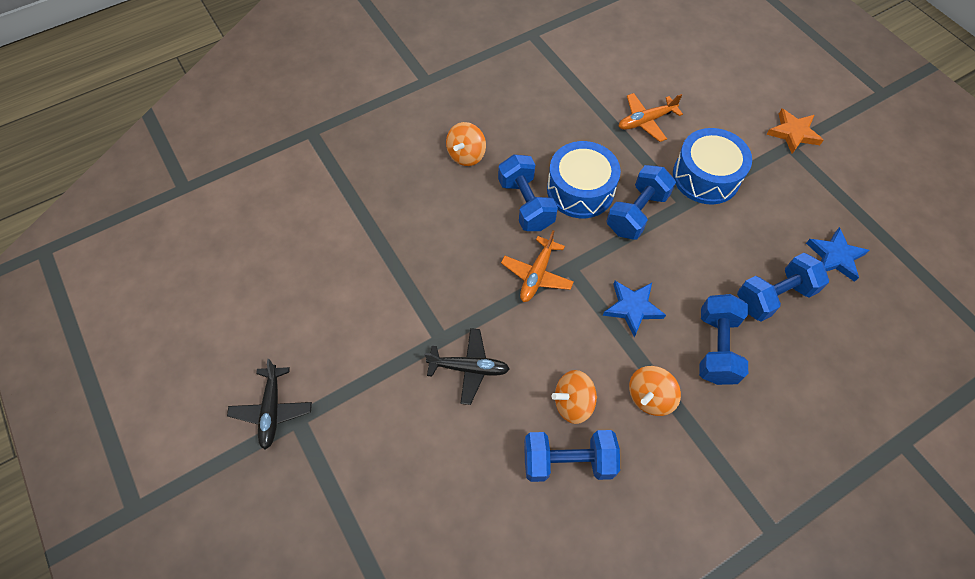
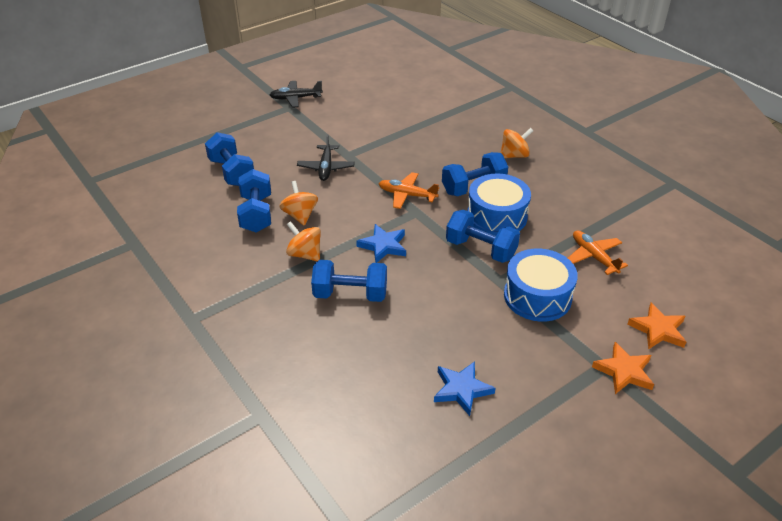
camera: 85 degrees right, 20 degrees down
(466, 155) = (514, 155): orange spinning top -> orange spinning top turned 135 degrees clockwise
(741, 98) = (658, 330): none -> orange star
(774, 296) = (406, 336): blue dumbbell -> blue dumbbell (232, 172)

